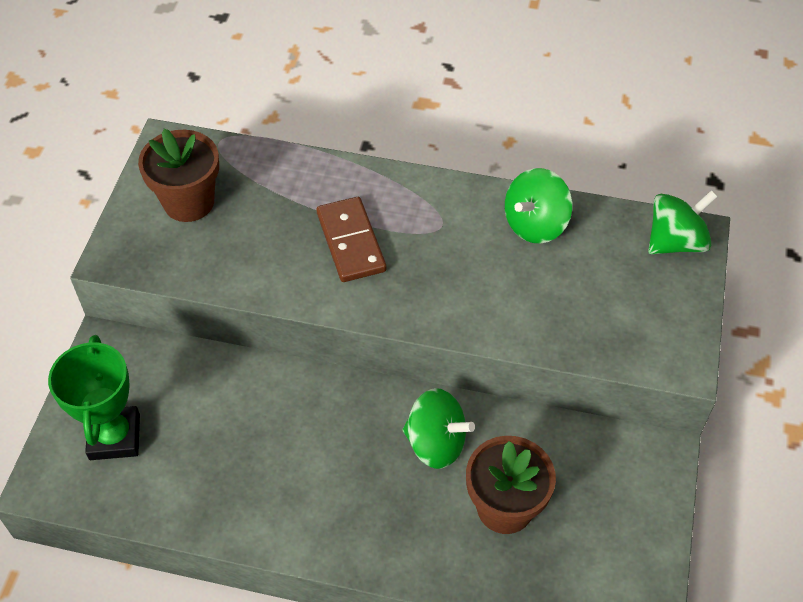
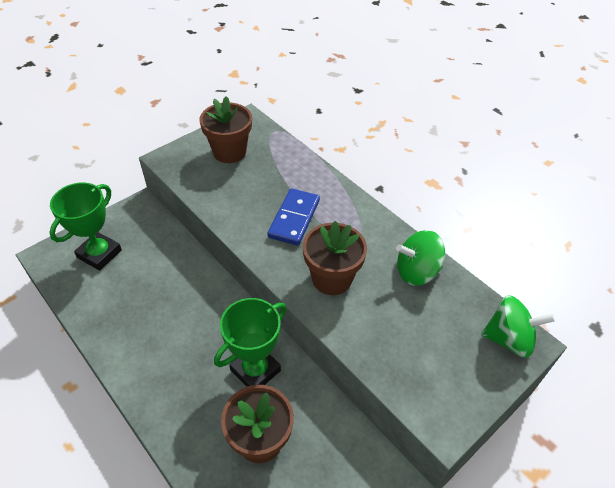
camera: 35 degrees right, 5 degrees down
(350, 242) = (294, 218): brown domino -> blue domino
(436, 443) = (255, 370): green spinning top -> green trophy
(455, 286) = (331, 278): none -> brown flower pot

